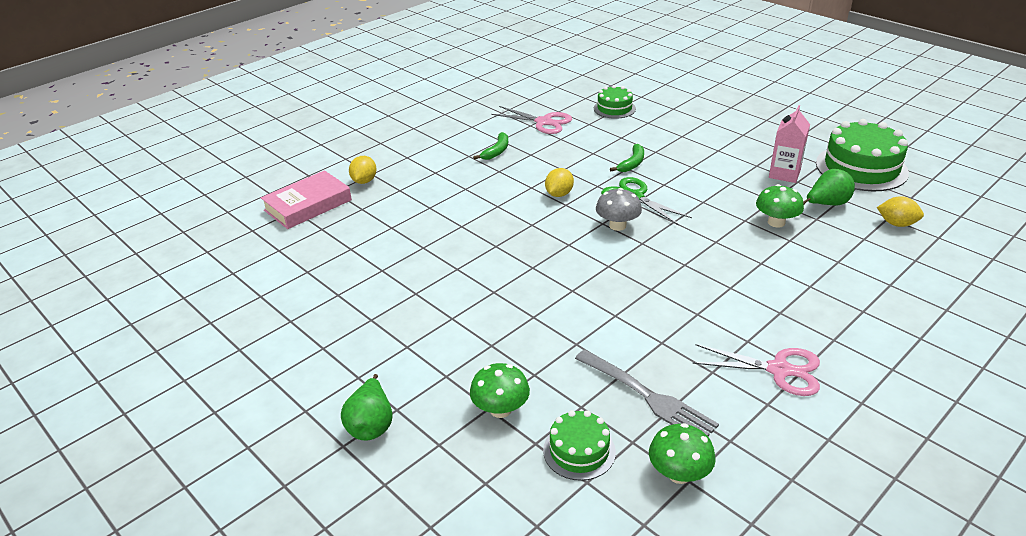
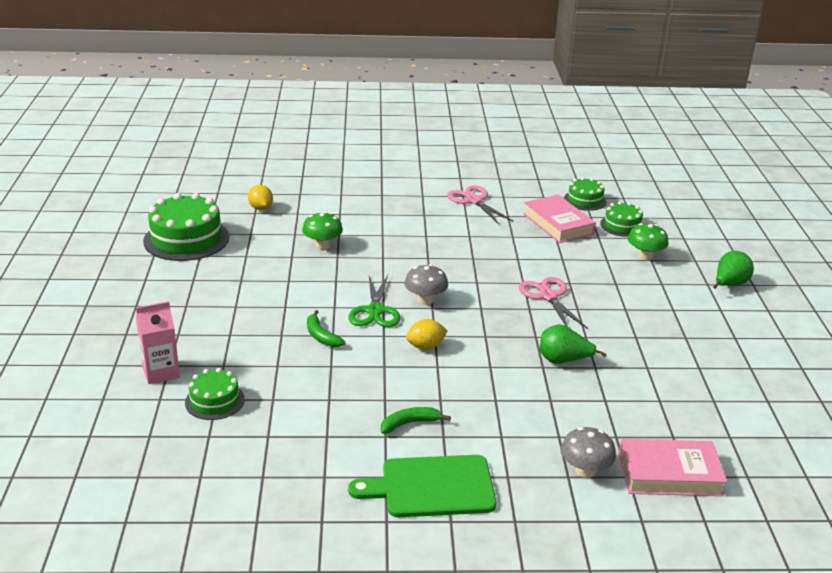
camera: 140 degrees left, 5 degrees down
(364, 181) = (585, 470): yellow lemon -> grey mushroom
(441, 134) = (432, 487): none -> green cutting board
(543, 122) = (308, 430): pink scissors -> pink scissors (548, 296)
(632, 163) = (321, 336): green banana -> green banana turned 105 degrees counterclockwise
(647, 397) = (558, 224): grey fork -> pink book
(679, 474) = (585, 200): green mushroom -> green cake
(784, 174) = (240, 264): pink carton -> pink carton (161, 372)
(826, 204) = (268, 236): green pear -> green pear (563, 361)

